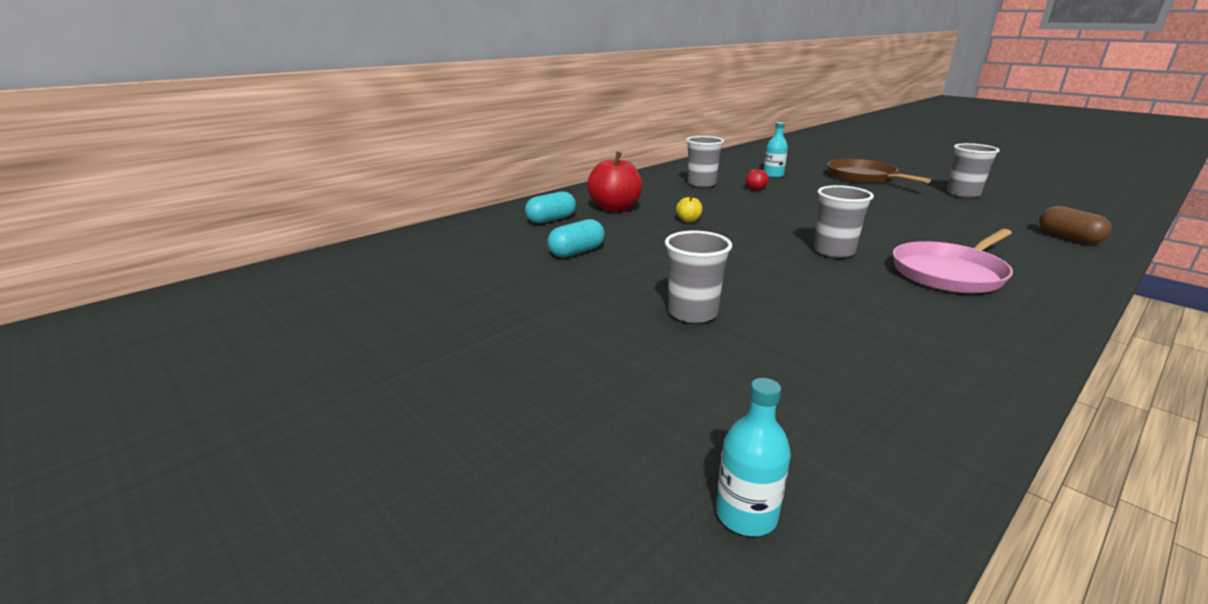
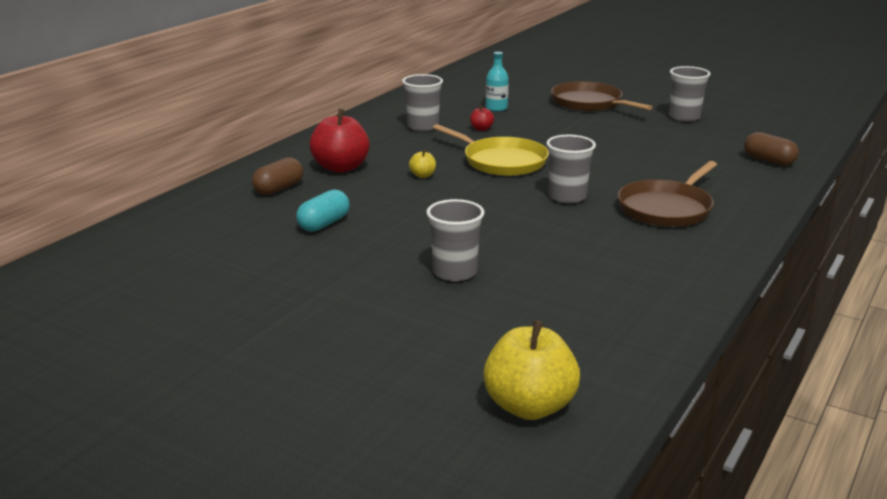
camera: 15 degrees left, 0 degrees up
(551, 219) = (279, 189): turquoise capsule -> brown capsule
(746, 515) = (529, 406): turquoise bottle -> yellow apple
(769, 215) = (501, 161): none -> yellow pan
(950, 273) = (666, 208): pink pan -> brown pan

